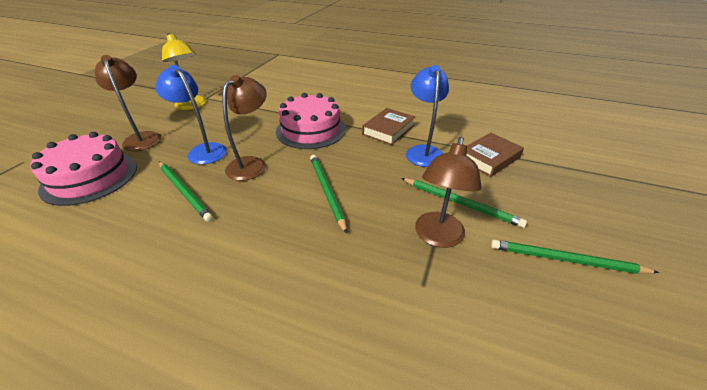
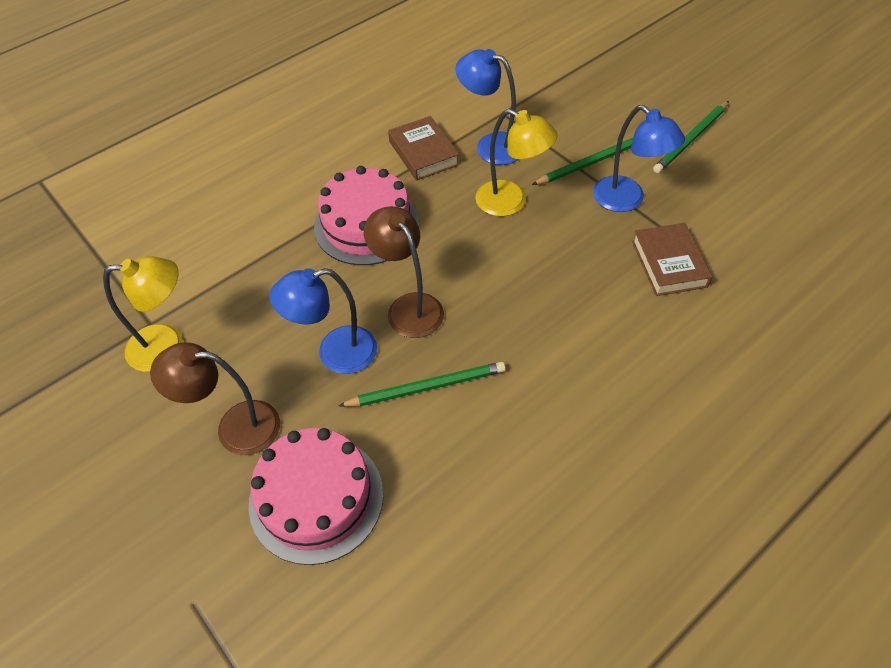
camera: 60 degrees left, 15 degrees up
(327, 191) = (511, 253): green pencil -> none
(377, 176) = (511, 202): none -> yellow lamp
(437, 237) = (627, 200): brown lamp -> blue lamp
(489, 158) = (537, 104): brown book -> brown book (669, 264)

